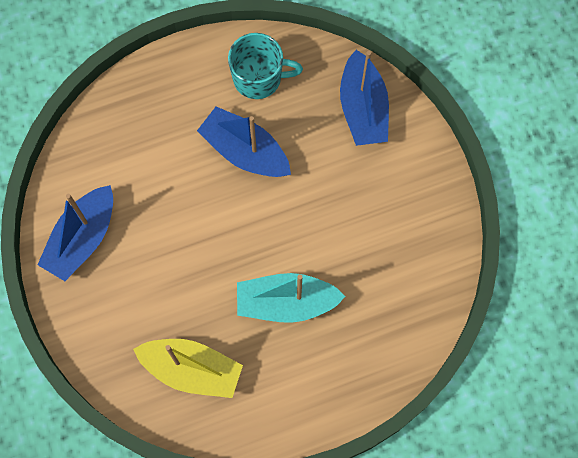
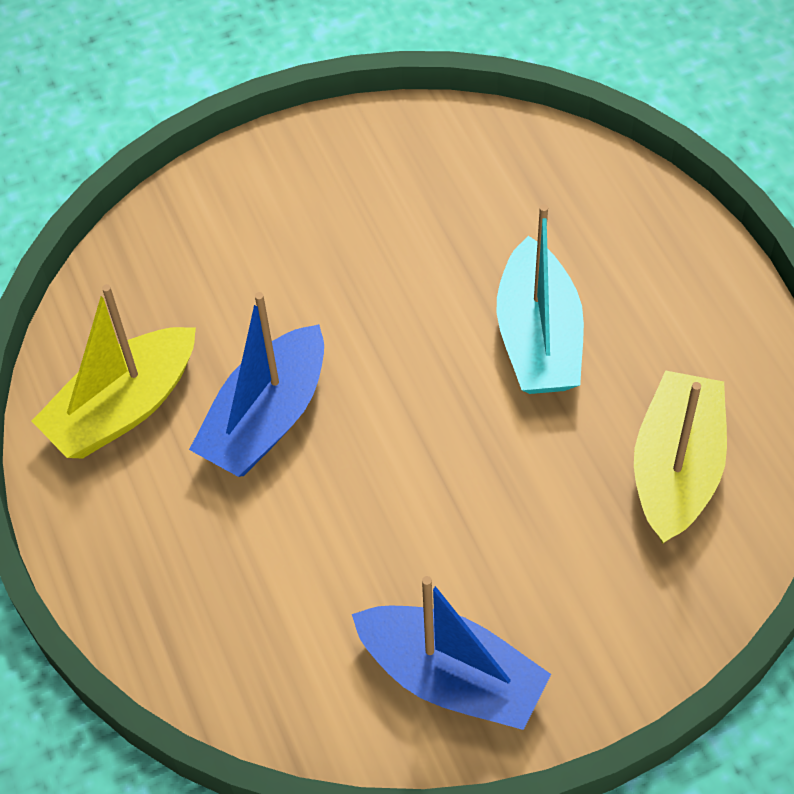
camera: 90 degrees left, 15 degrees down
(258, 78) = (123, 408): turquoise mug -> yellow boat
(363, 108) = (186, 249): blue boat -> none

